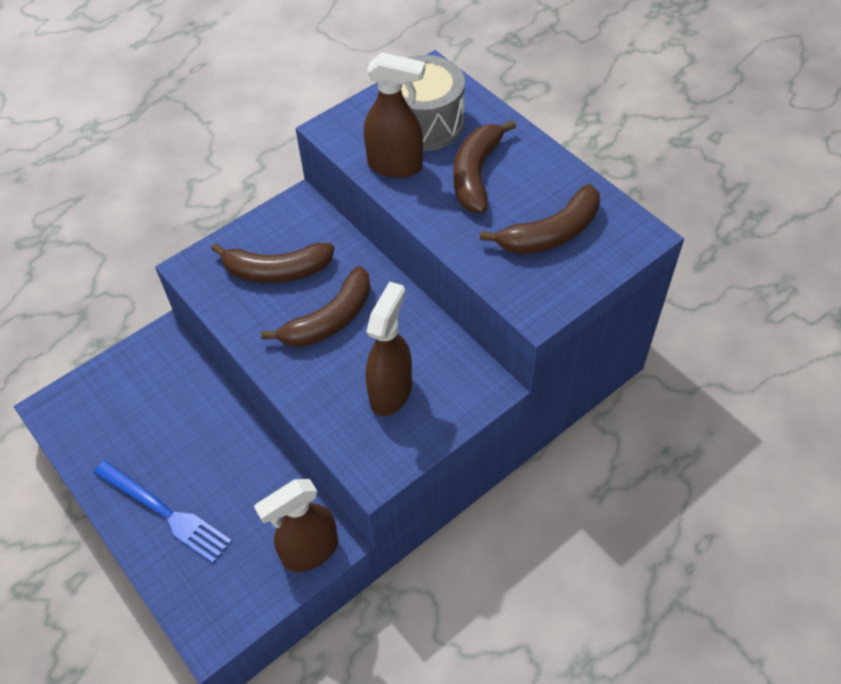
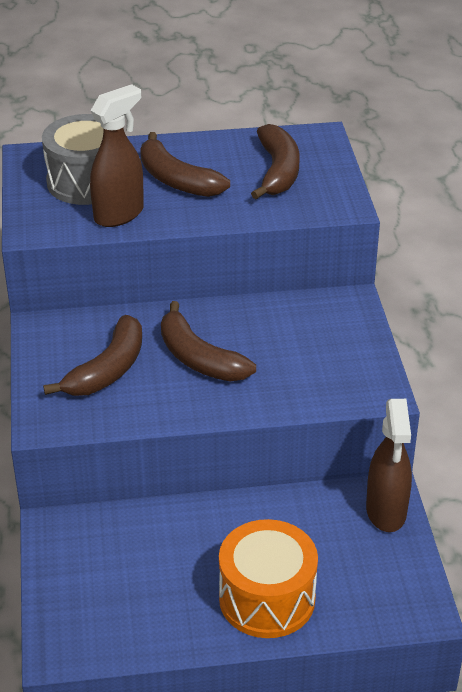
camera: 60 degrees left, 15 degrees down
(165, 512) = (267, 598): blue fork -> orange drum
(330, 320) = (199, 358): brown banana -> brown banana turned 150 degrees clockwise
(391, 392) = (309, 353): brown spray bottle -> none

